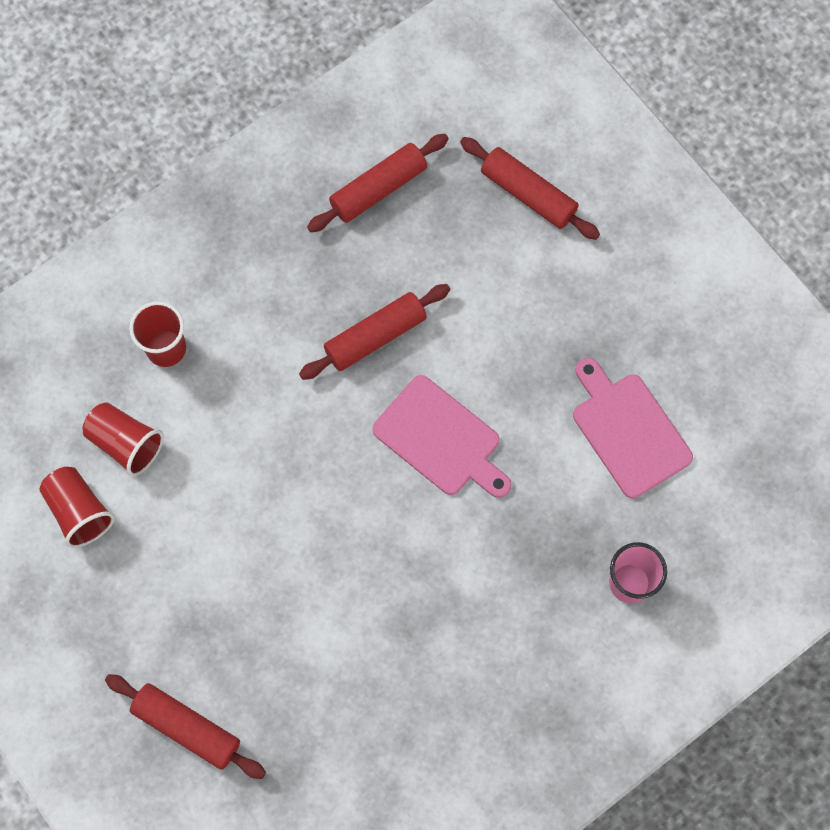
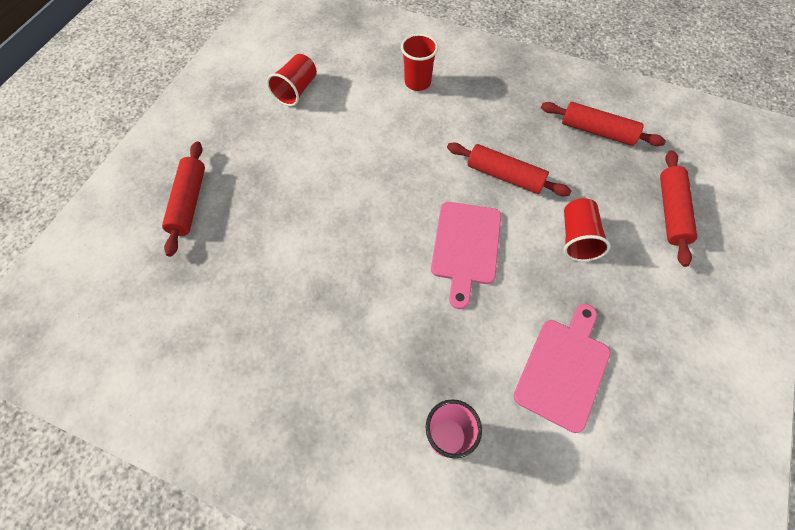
camera: 60 degrees right, 10 degrees down
(126, 443) = (349, 91): red cup -> red cup (577, 238)

